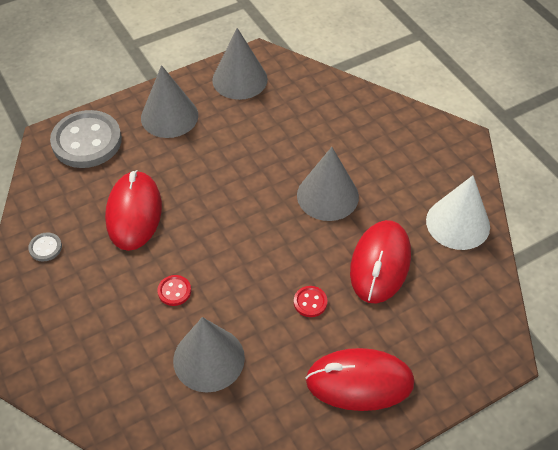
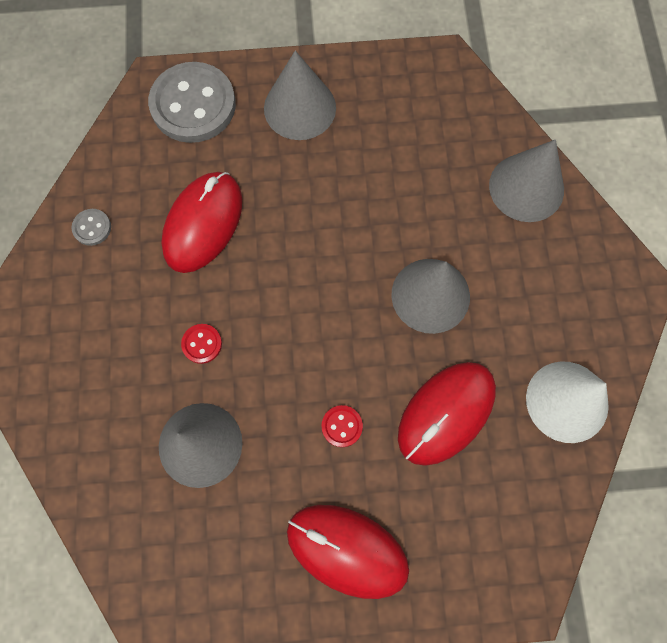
camera: 25 degrees right, 20 degrees up
(240, 79) = (405, 88): grey cone -> grey cone (526, 187)

